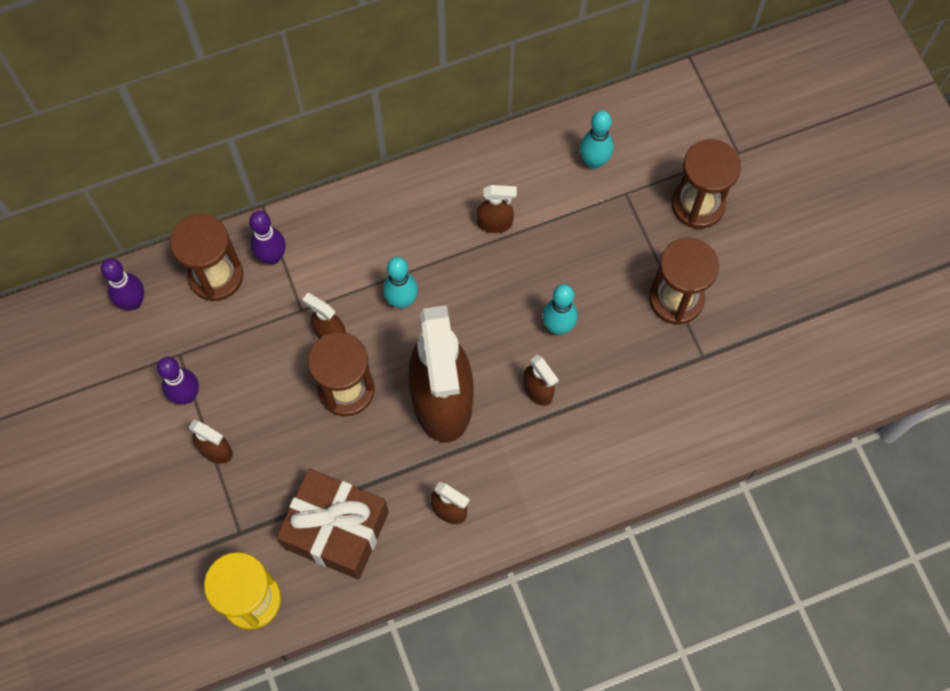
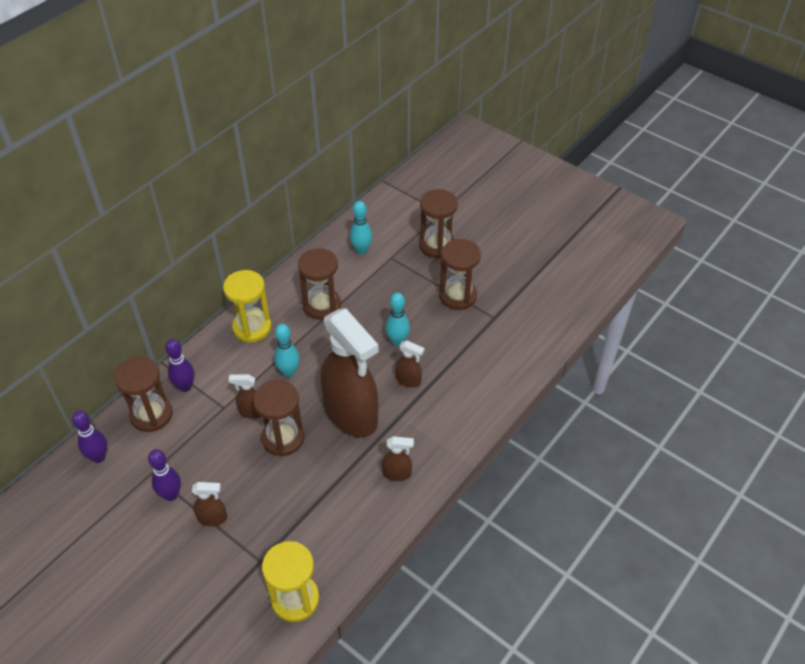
camera: 30 degrees left, 20 degrees down
(336, 530) = (328, 524): brown gift -> none
(392, 212) = (252, 327): none -> yellow hourglass
(495, 223) = (322, 305): brown spray bottle -> brown hourglass

